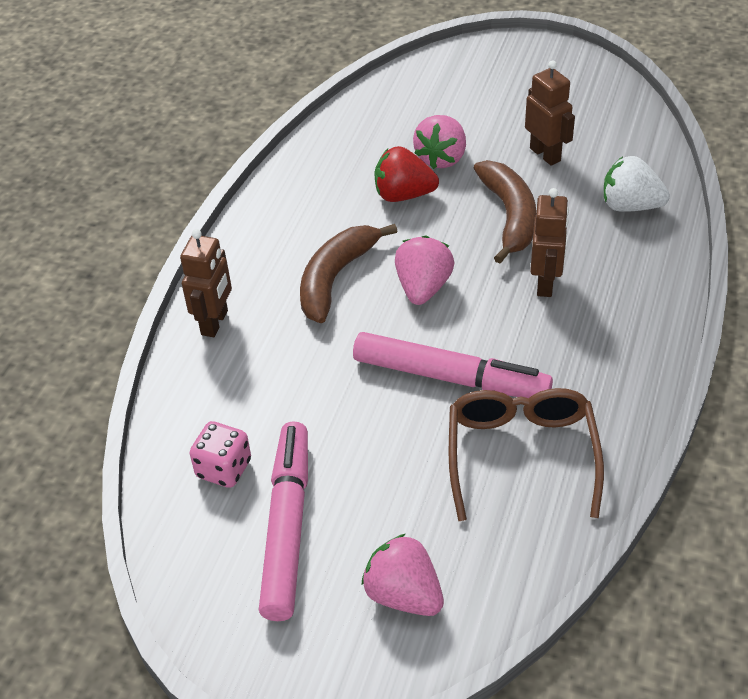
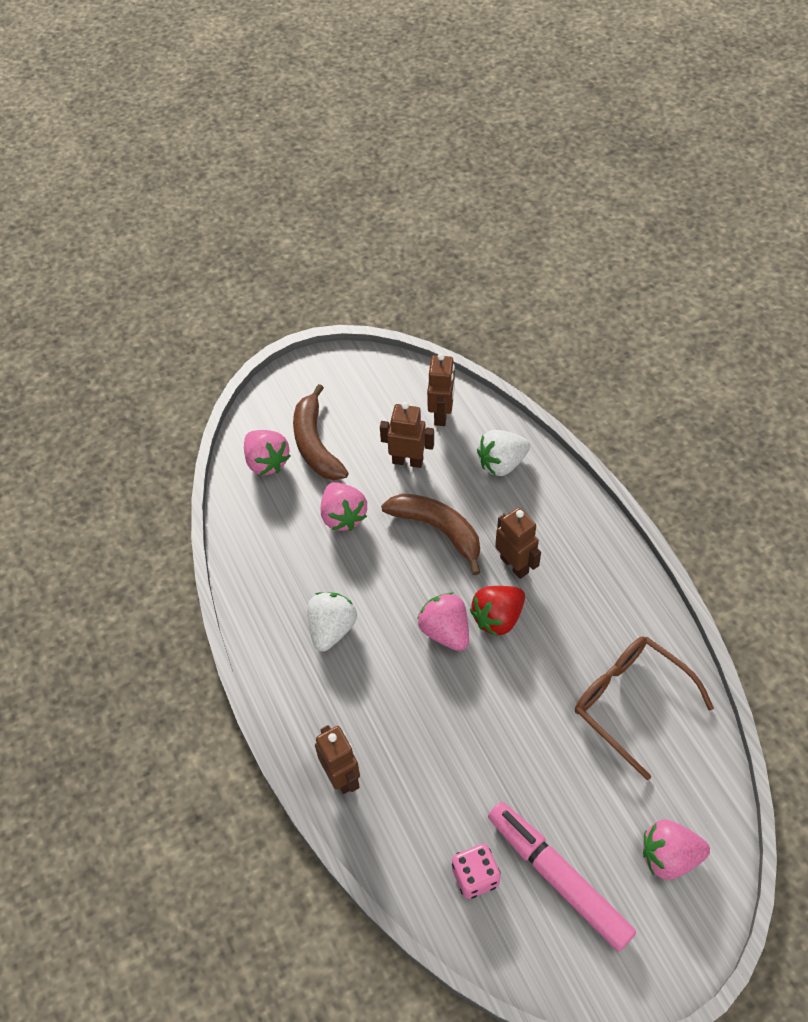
camera: 45 degrees left, 10 degrees up
(335, 224) = (332, 628): none -> white strawberry
(335, 278) = (381, 671): brown banana -> brown banana (315, 444)
(403, 195) = (351, 567): red strawberry -> red strawberry (497, 618)
(427, 87) = (267, 462): none -> pink strawberry
(450, 378) = (534, 684): pink marker -> none
(619, 140) = (441, 414): none -> brown robot

